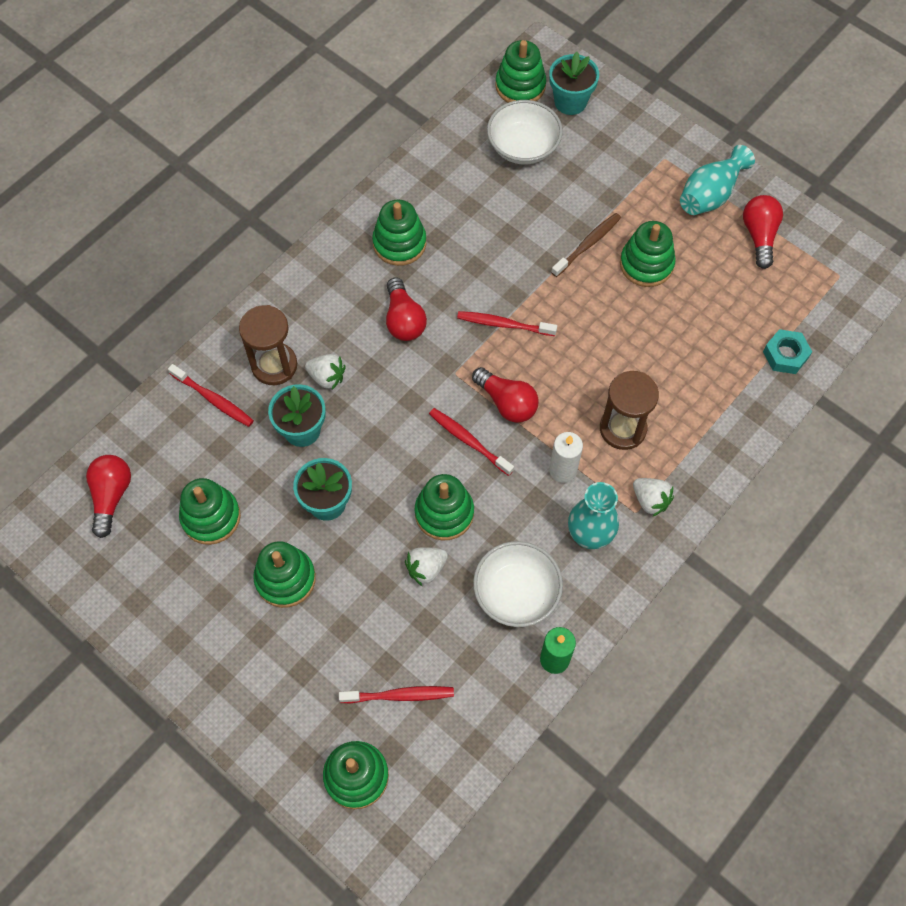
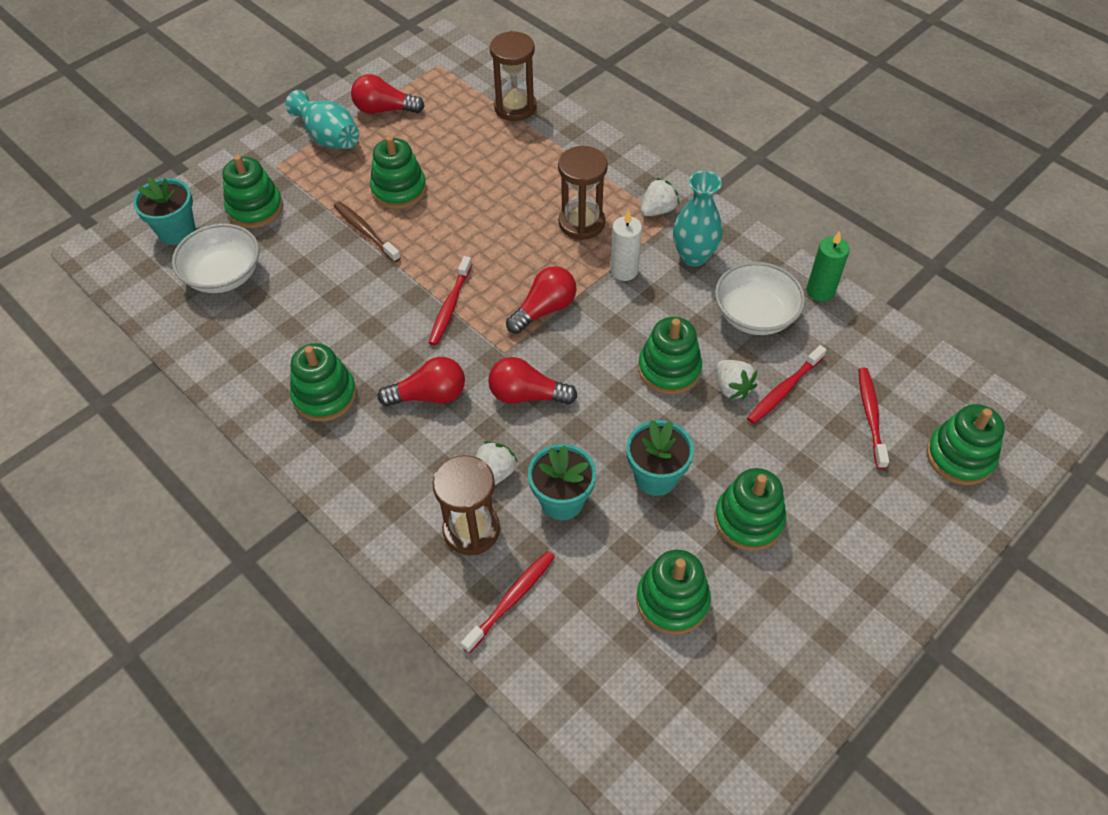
camera: 85 degrees left, 10 degrees down
(111, 496) = (642, 724): red light bulb -> red light bulb (527, 395)
(469, 441) = (587, 344): red toothbrush -> red toothbrush (784, 390)
(520, 86) = (138, 272): green stacking toy -> green stacking toy (255, 208)
(785, 355) = (515, 107): turquoise nut -> brown hourglass

